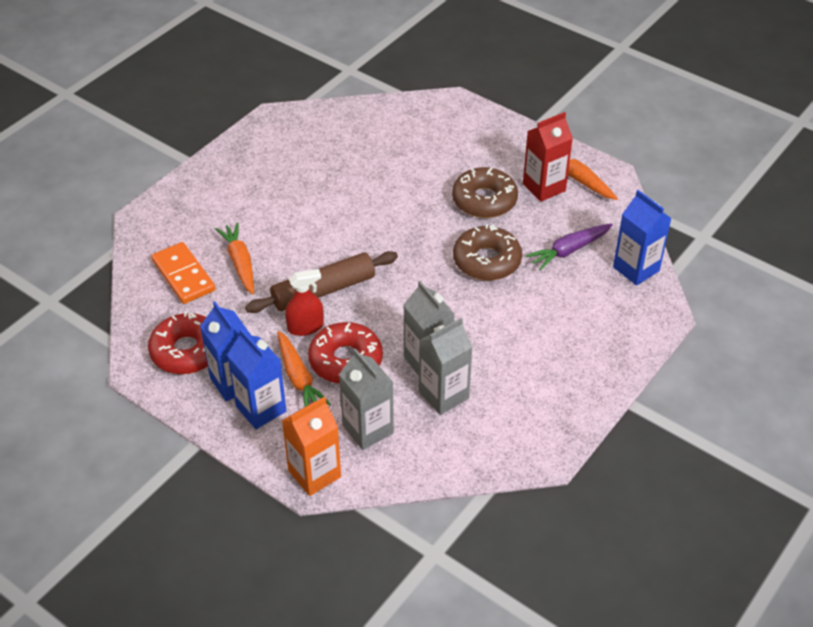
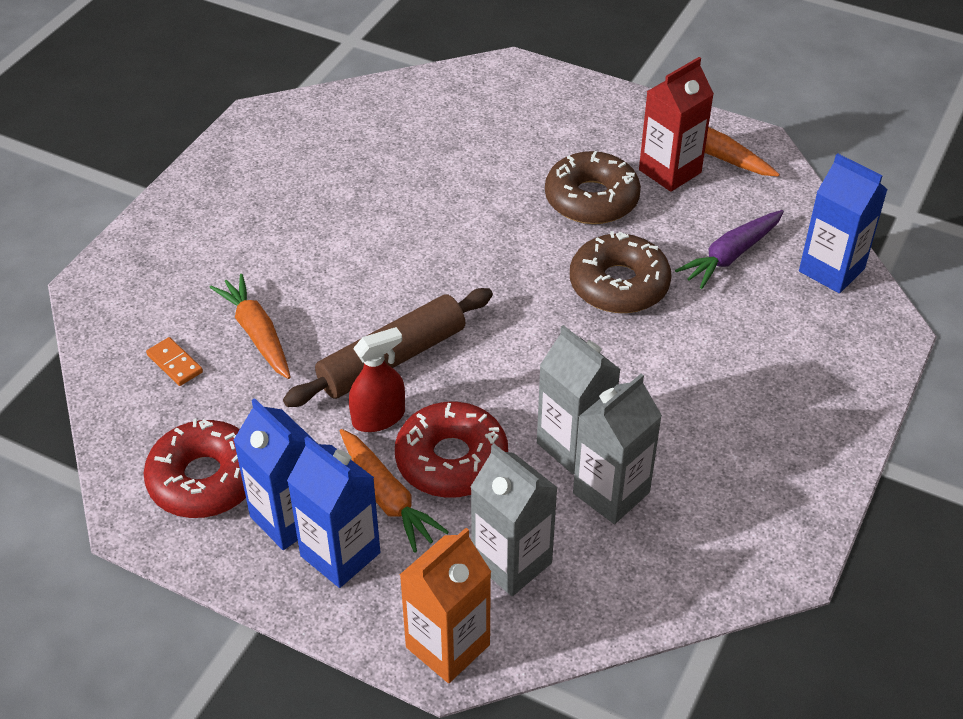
camera: 10 degrees left, 0 degrees up
(183, 275) = (175, 363): orange domino -> orange domino, size x0.52

